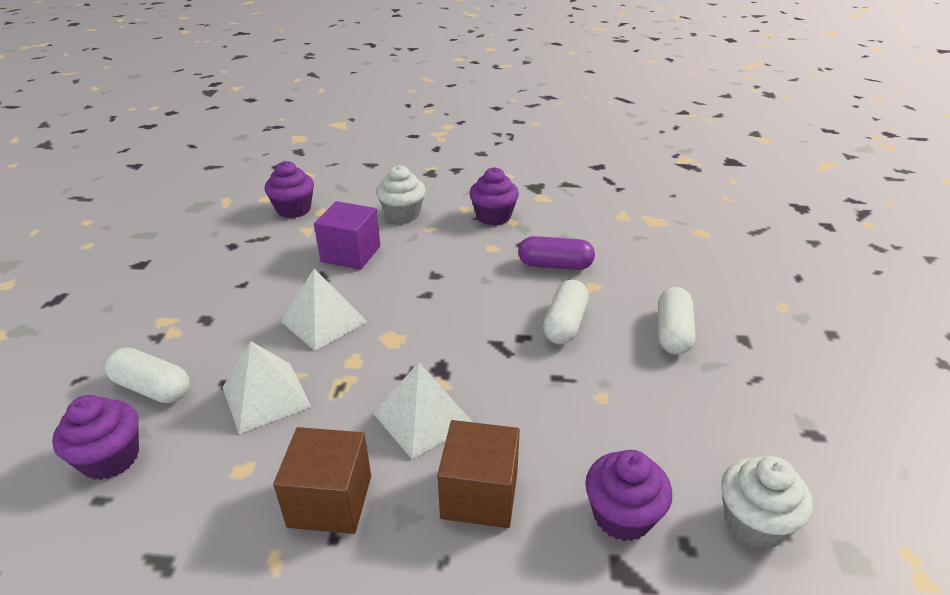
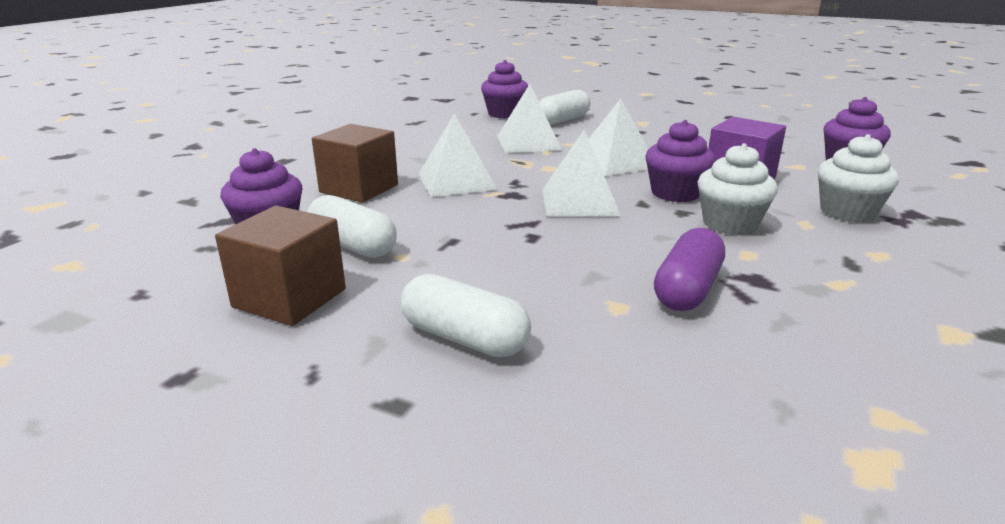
camera: 110 degrees right, 10 degrees down
(330, 501) = (410, 152): brown cube -> brown cube (289, 298)
(440, 326) = (579, 202): none -> white pyramid
(493, 216) = (853, 271): purple cupcake -> purple cupcake (675, 193)
(565, 324) = (540, 264): white capsule -> white capsule (353, 245)
(754, 522) = (171, 284): white cupcake -> white cupcake (730, 224)

